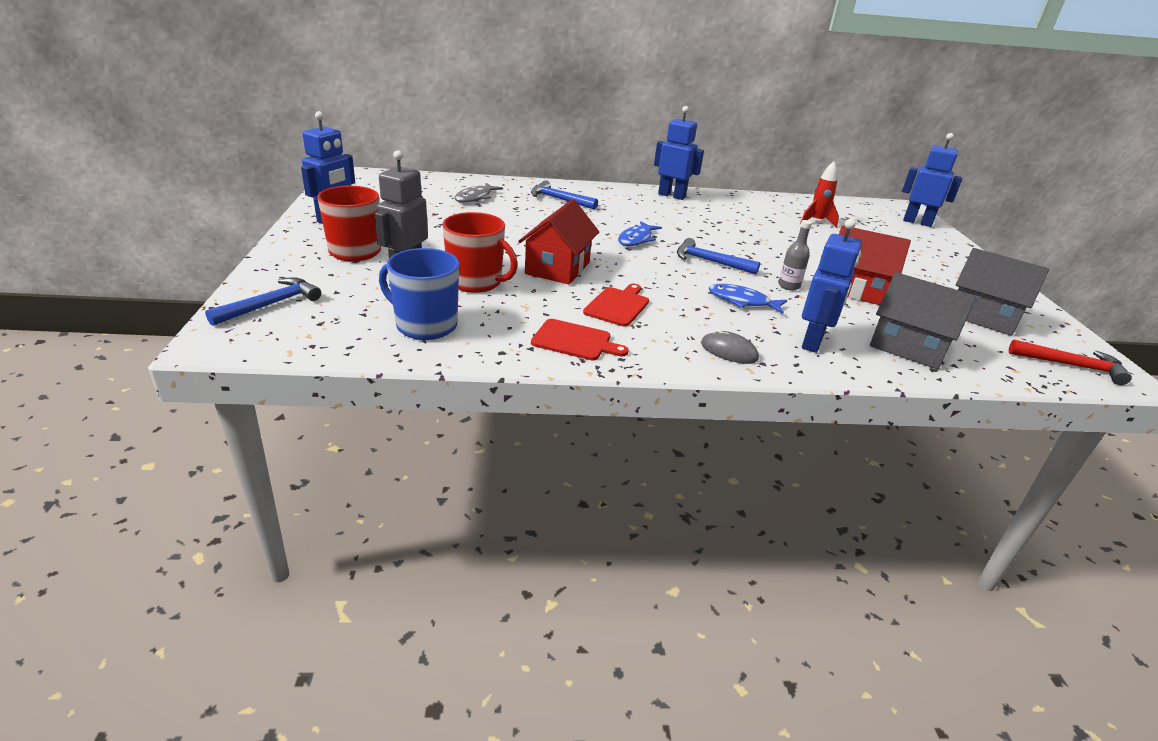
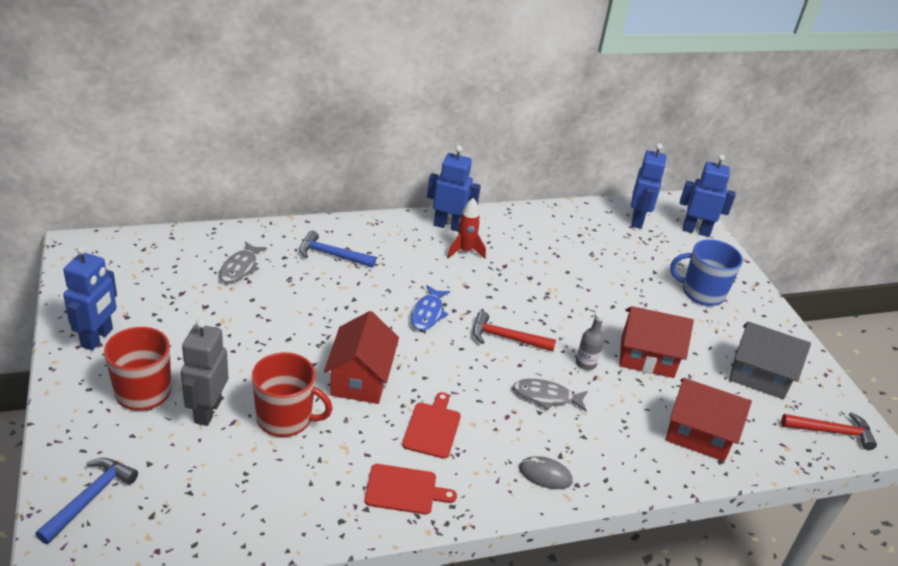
camera: 15 degrees left, 5 degrees up
(425, 325) = (256, 497): blue mug -> blue mug (701, 293)
(710, 261) = (507, 338): blue hammer -> red hammer
(742, 301) = (546, 397): blue fish -> grey fish
(813, 342) = (616, 445): blue robot -> blue robot (637, 220)
(816, 221) = (599, 248): red rocket -> red rocket (465, 251)
(908, 347) = (698, 434): grey house -> red house

